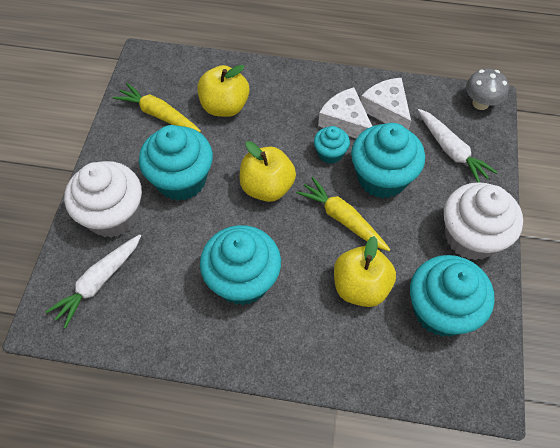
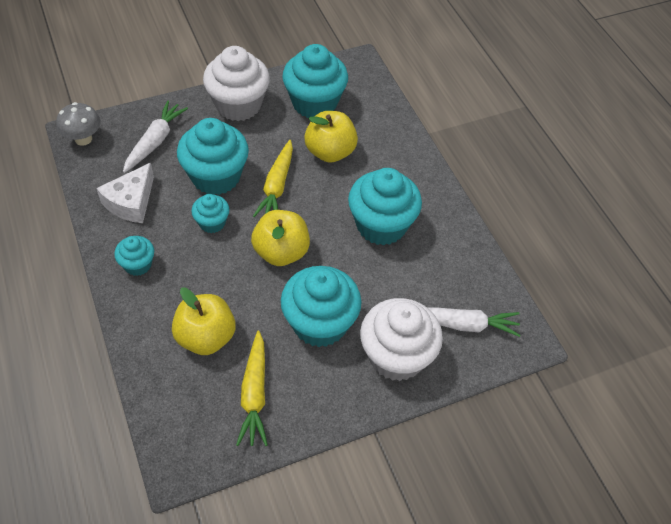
camera: 125 degrees left, 5 degrees down
(318, 92) = (138, 264): none -> turquoise cupcake
(345, 121) = (165, 227): white cheese -> none

